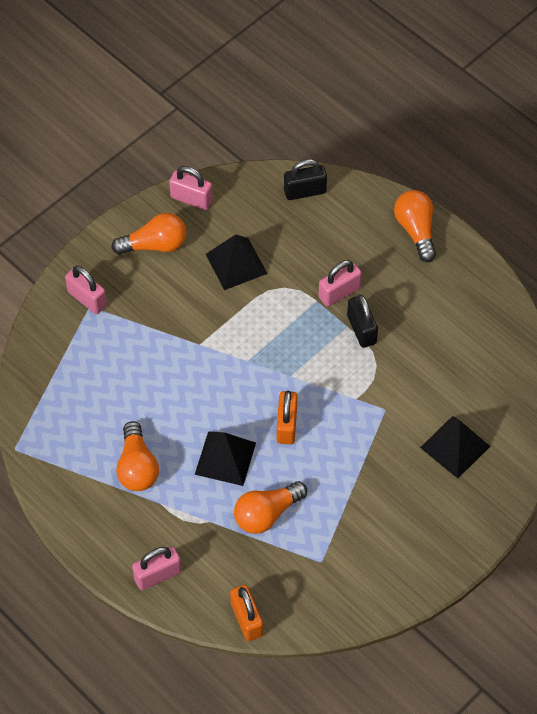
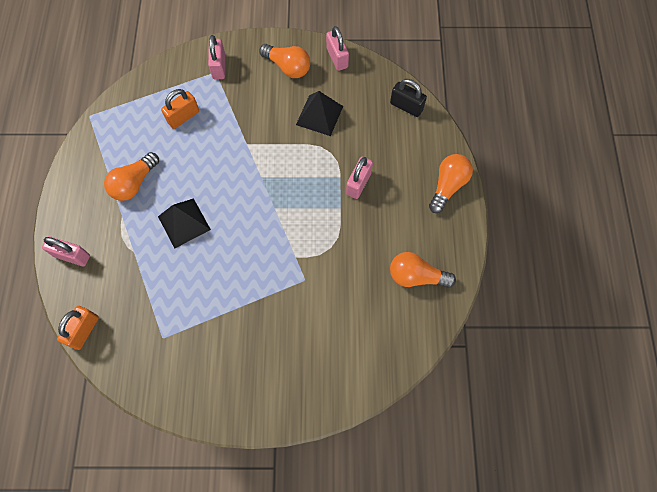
camera: 45 degrees right, 10 degrees up
(266, 514) = (167, 278): orange light bulb -> orange light bulb (416, 276)
(286, 425) = (238, 235): orange padlock -> orange padlock (183, 117)
(339, 293) = (358, 183): pink padlock -> pink padlock turned 75 degrees counterclockwise
(361, 329) = (346, 217): black padlock -> none
(455, 447) = (319, 344): black pyramid -> none

